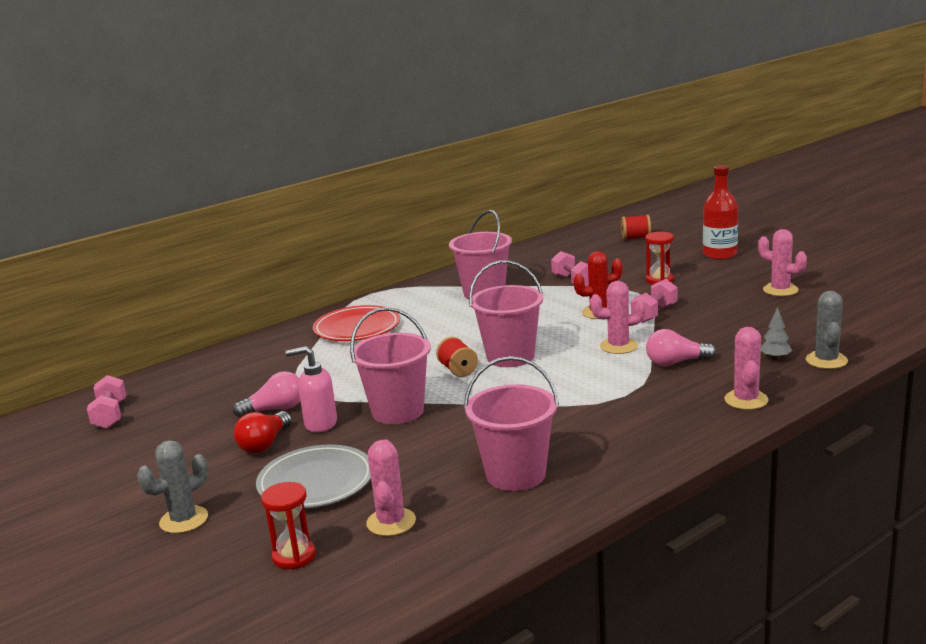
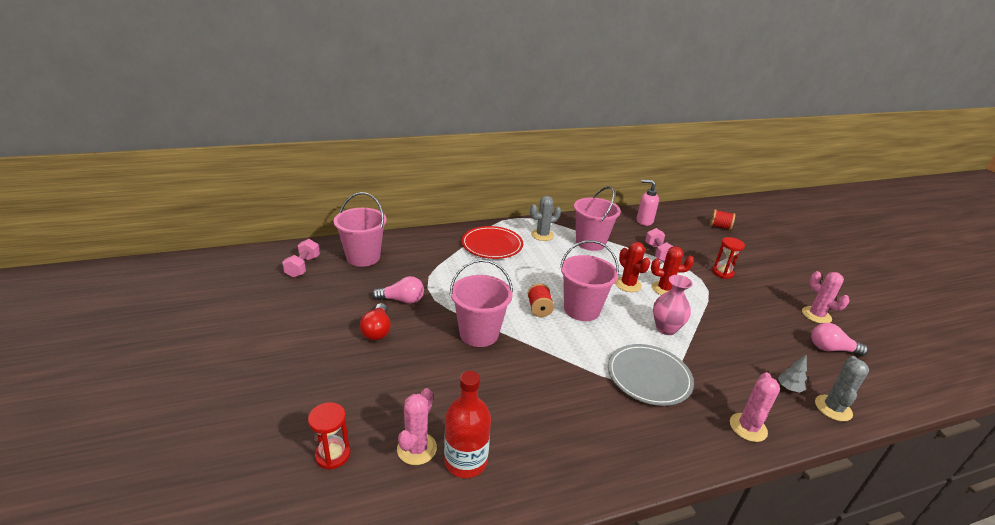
camera: 15 degrees right, 10 degrees up
(184, 520) = (286, 383): grey cactus -> grey cactus (542, 235)
(264, 444) = (377, 330): red light bulb -> red light bulb turned 45 degrees counterclockwise
(316, 481) = (389, 381): grey plate -> grey plate (649, 377)
(320, 424) = (422, 325): pink soap dispenser -> pink soap dispenser (644, 221)
(515, 474) = (530, 436): pink bucket -> pink bucket (363, 257)
(553, 320) = (628, 284): none -> red cactus
(618, 346) = (666, 328): pink cactus -> pink vase
(654, 313) = (706, 305): pink dumbbell -> none
(676, 363) = (704, 362): pink light bulb -> pink light bulb (831, 349)
(719, 254) = (778, 263): red bottle -> red bottle (465, 461)

